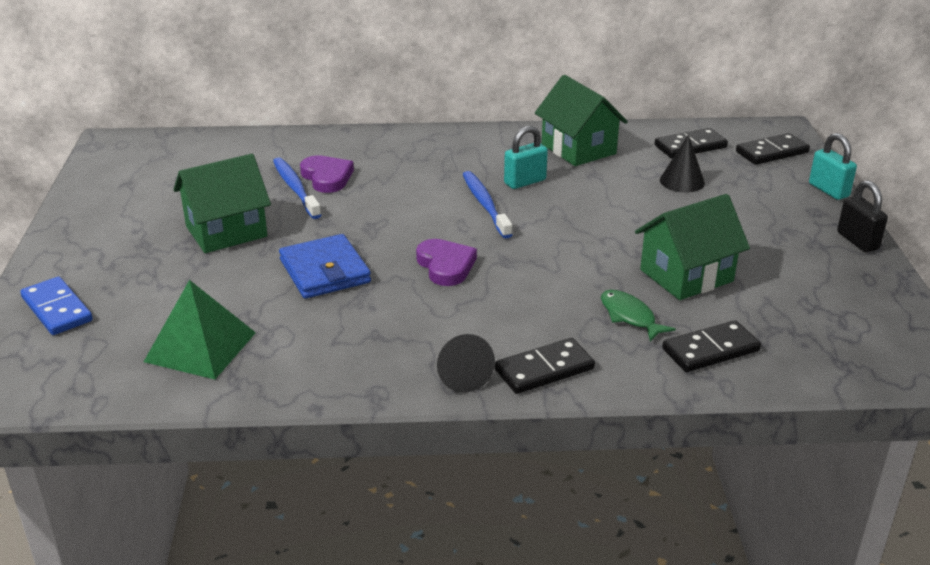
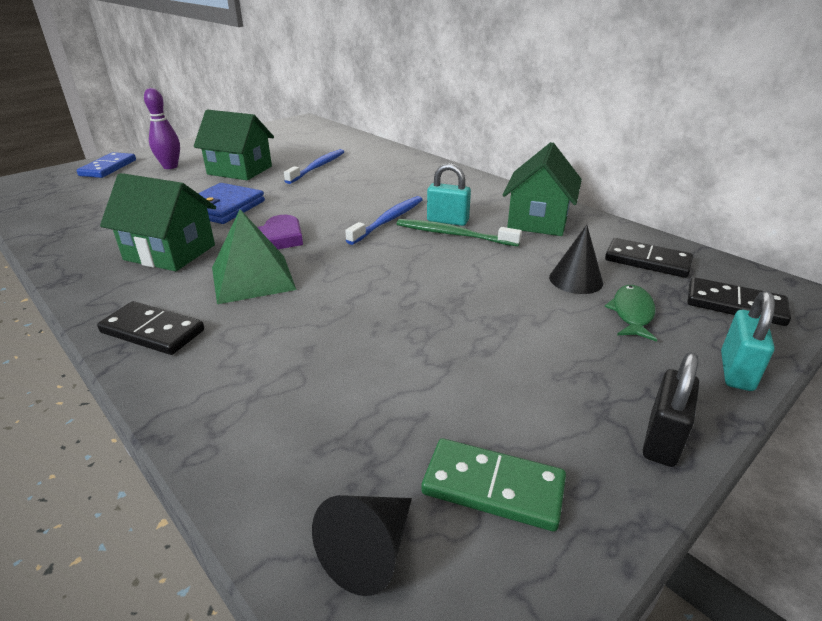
camera: 50 degrees right, 0 degrees up
(133, 268) = (170, 167): none -> purple bowling pin
(200, 346) = (93, 209): green pyramid -> green pyramid (253, 278)
(327, 177) = (345, 169): purple heart -> none
(461, 375) = (116, 299): black cone -> black cone (369, 552)
(553, 190) = (453, 234): none -> green toothbrush
(630, 316) = (287, 341): green fish -> green fish (632, 313)
(686, 275) = (402, 345): green house -> green house (170, 252)
(710, 350) = (268, 414): black domino -> none
(845, 303) = (493, 487): none -> green domino

